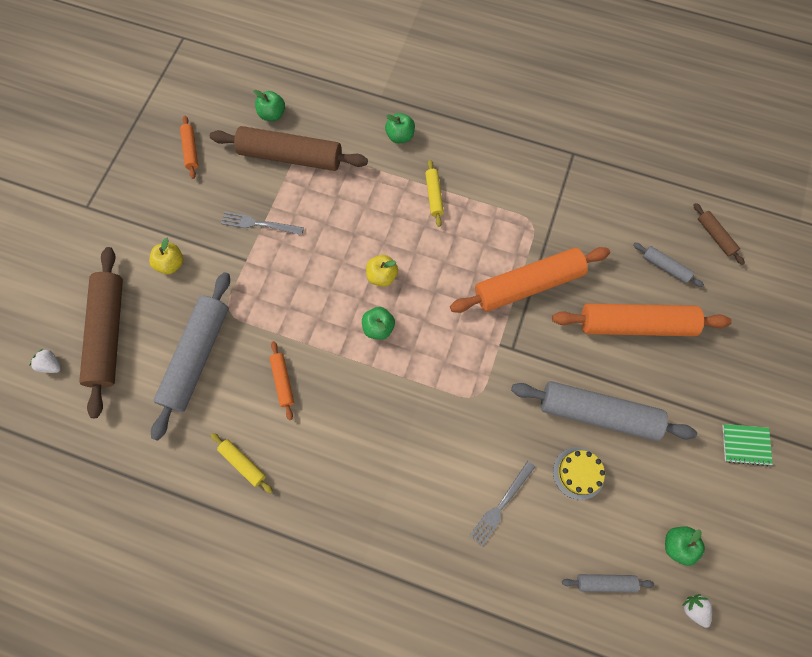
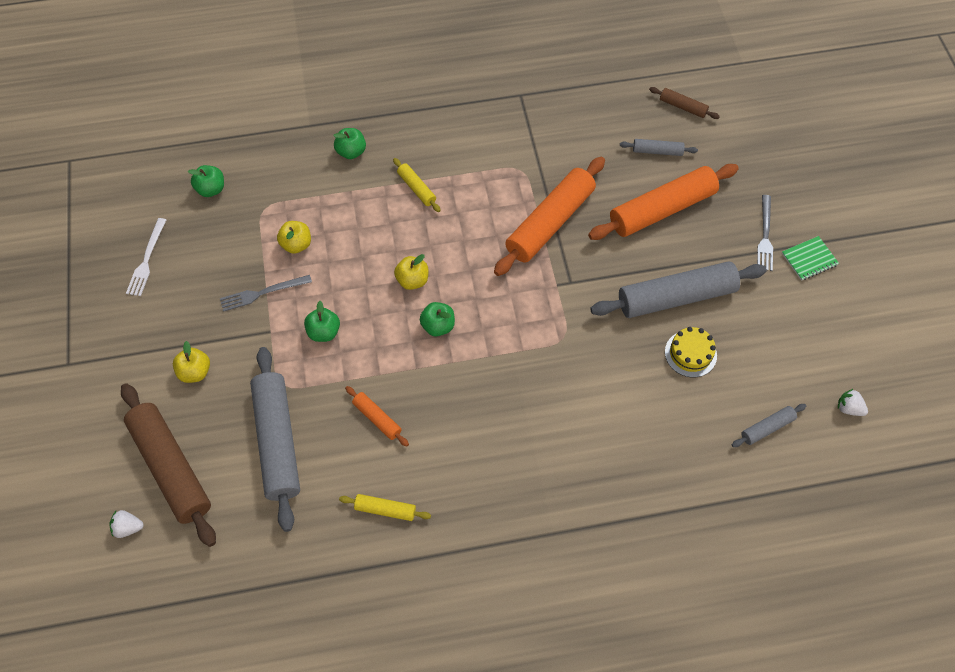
camera: 30 degrees left, 10 degrees down
(191, 150) = (147, 260): orange rolling pin -> white fork
(291, 156) = (254, 218): brown rolling pin -> none
(309, 196) = (296, 244): none -> yellow apple
(501, 505) = (642, 415): grey fork -> grey fork (765, 236)
(677, 544) = (805, 366): green apple -> green apple (324, 332)

